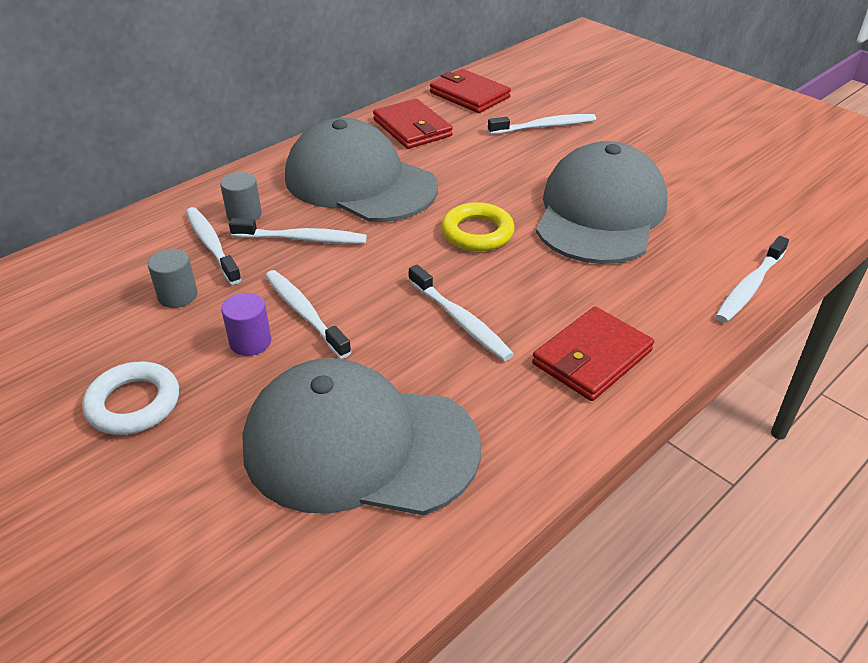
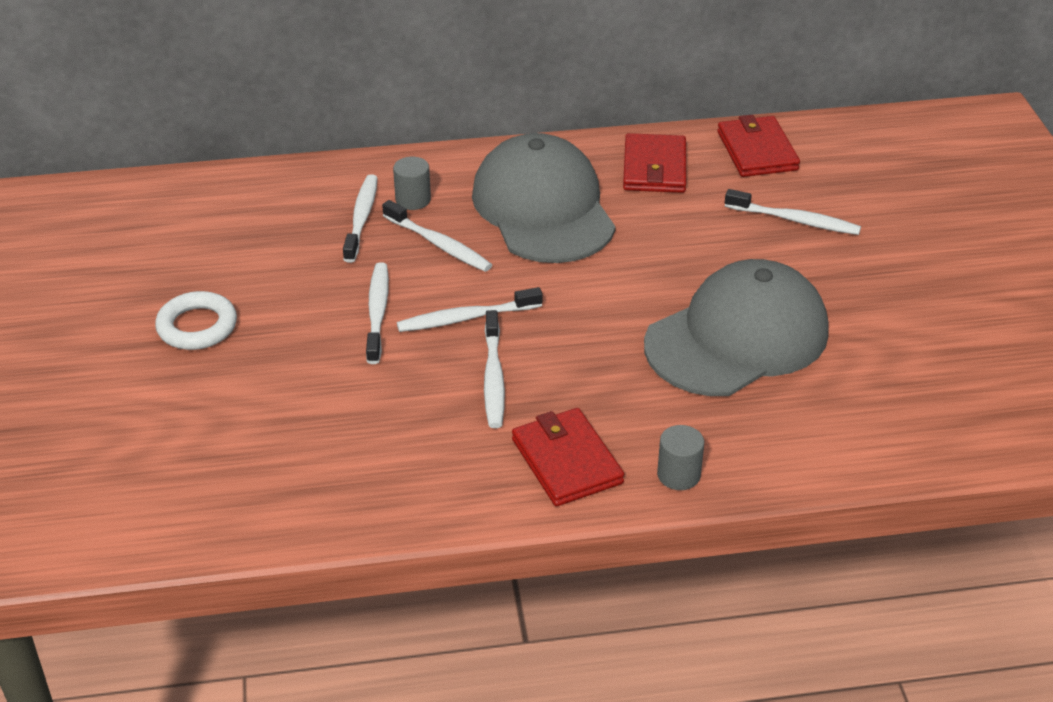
camera: 35 degrees right, 0 degrees up
(178, 296) = (297, 253): grey cylinder -> grey cylinder (678, 475)
(250, 342) = (316, 317): purple cylinder -> none
(359, 445) = (318, 435): grey cap -> none
(477, 232) = (596, 305): yellow ring -> none
(591, 357) = (567, 461): red wallet -> red wallet turned 75 degrees clockwise
(749, 287) = (792, 474): white toothbrush -> white toothbrush (466, 318)

